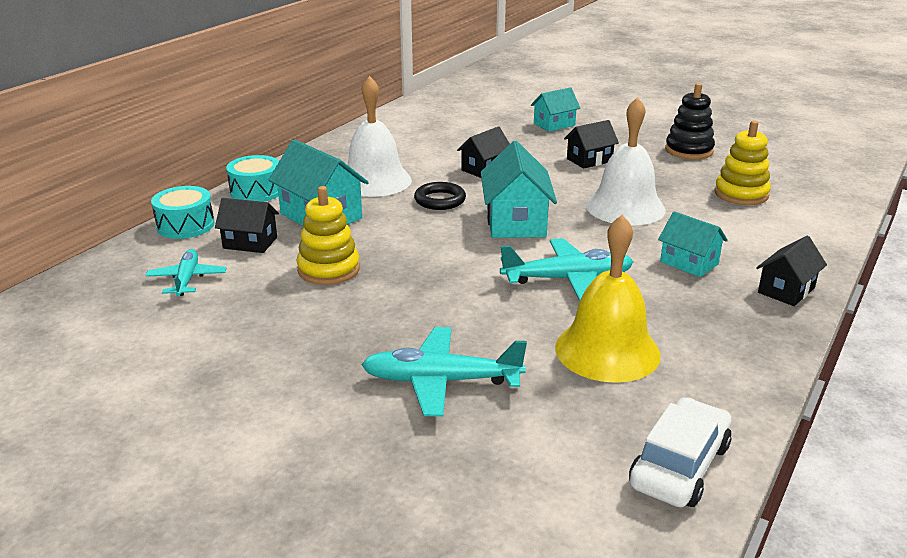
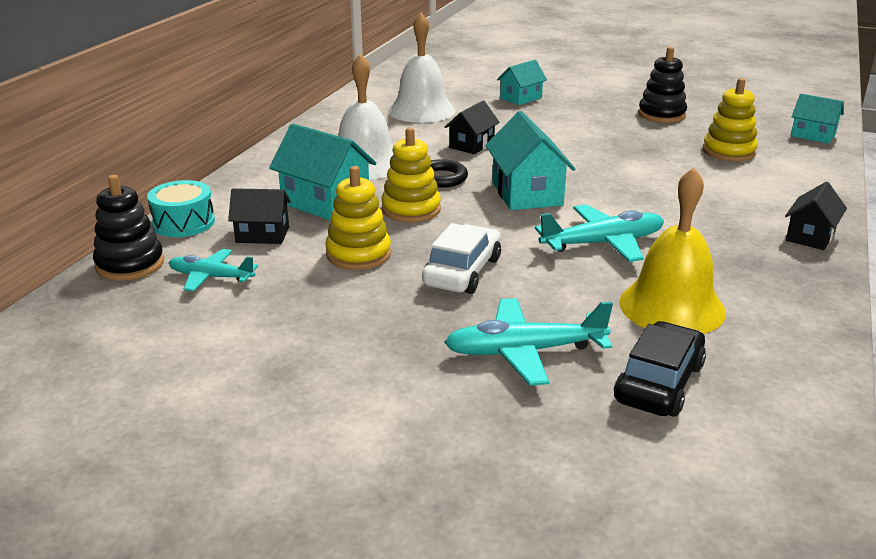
camera: 10 degrees left, 0 degrees up
(122, 261) = (130, 264): none -> black stacking toy
(187, 280) = (211, 277): turquoise plane -> turquoise plane turned 60 degrees counterclockwise
(256, 191) = (245, 183): turquoise drum -> none
(397, 229) = (411, 209): none -> yellow stacking toy
(558, 427) = (659, 383): none -> black car
(589, 160) = (571, 130): black house -> none
(625, 207) = (626, 172): white bell -> white bell (422, 110)
(679, 466) = (788, 406): white car -> white car (462, 272)
(689, 263) = (710, 219): turquoise house -> turquoise house (813, 135)

